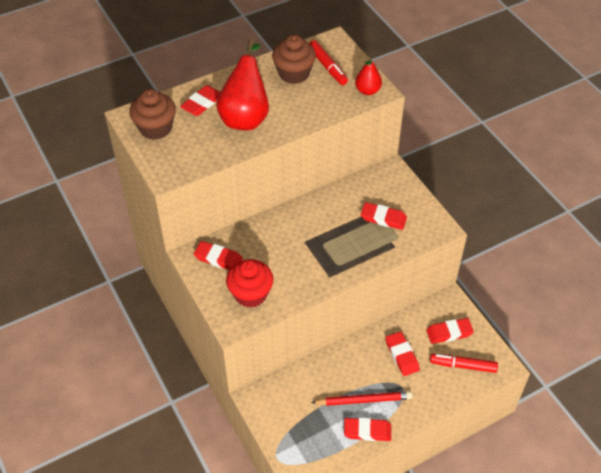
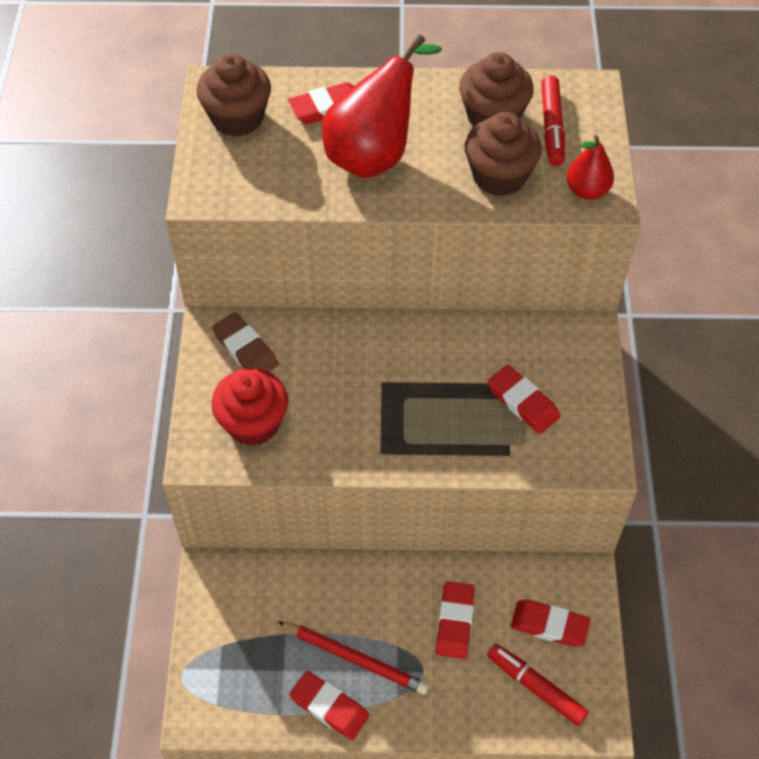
camera: 30 degrees right, 5 degrees up
(218, 258) = (245, 349): red eraser -> brown eraser
(319, 101) = (499, 176): none -> brown cupcake

